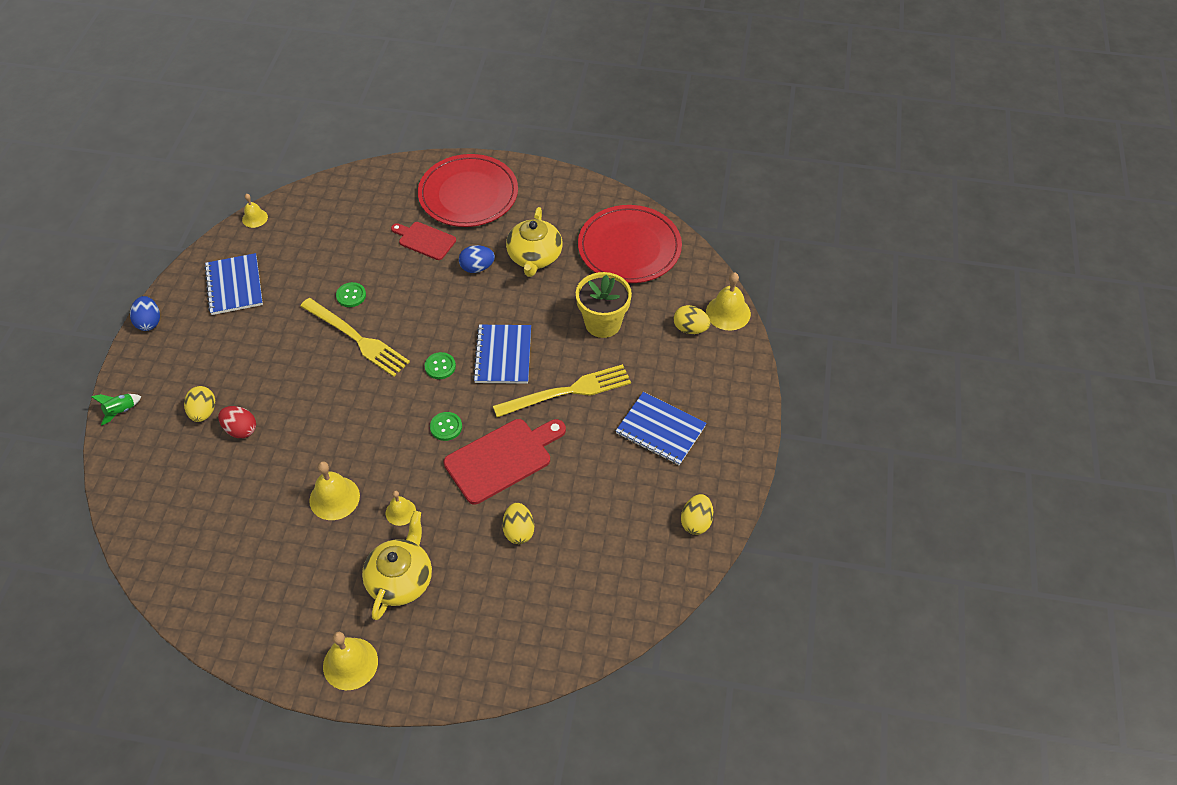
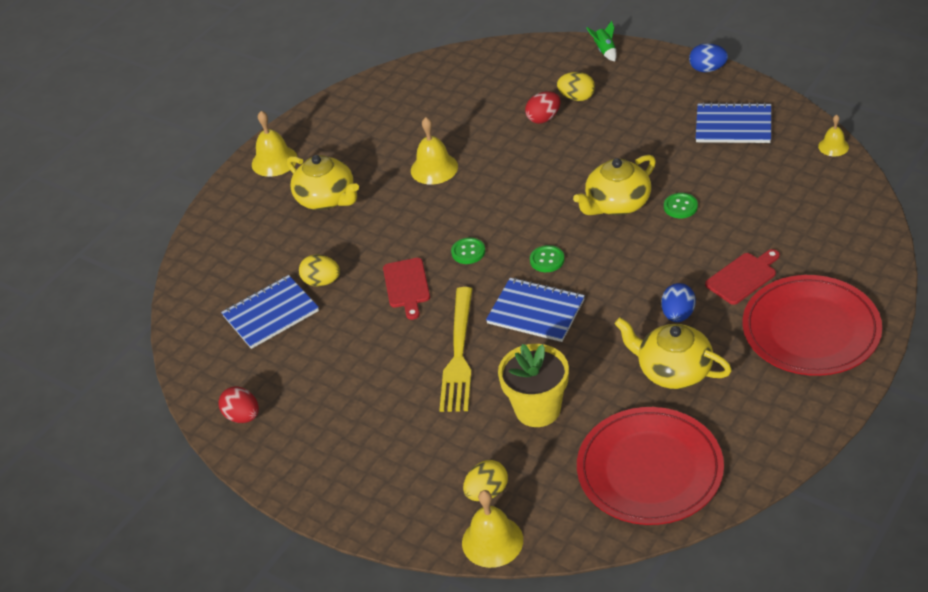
camera: 120 degrees right, 10 degrees down
(356, 338) = (617, 204): yellow fork -> yellow teapot
(400, 512) = (393, 207): yellow bell -> none
(502, 459) = (407, 286): red cutting board -> red cutting board, size x0.61
(660, 430) = (365, 420): blue notebook -> blue notebook (271, 314)
(696, 522) = (243, 416): yellow egg -> red egg

